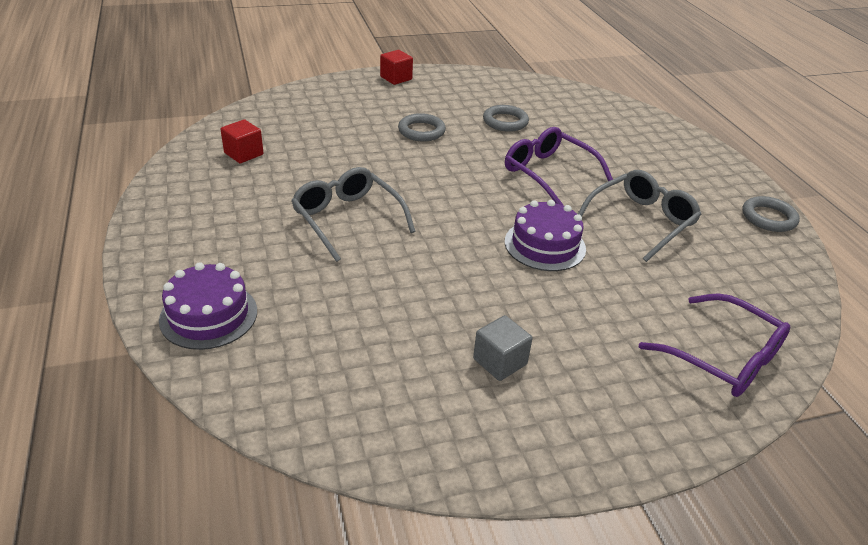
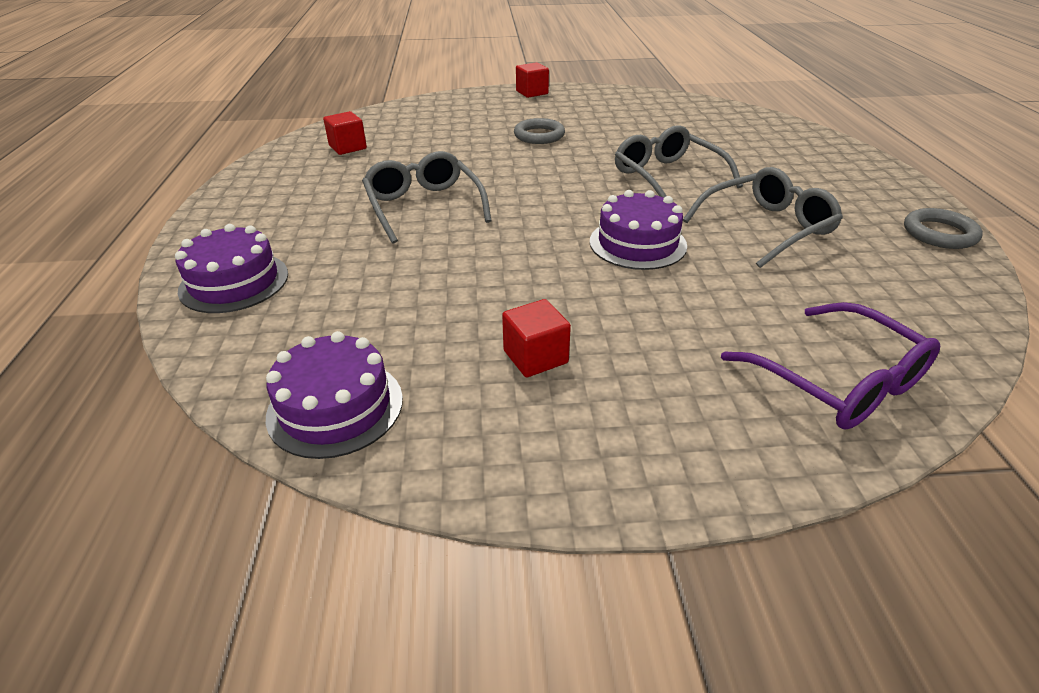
camera: 15 degrees right, 0 degrees up
(358, 425) = (335, 407): none -> purple cake
(500, 361) = (535, 357): grey cube -> red cube
(505, 122) = (635, 131): grey ring -> none
(548, 173) = (667, 177): purple glasses -> grey glasses

